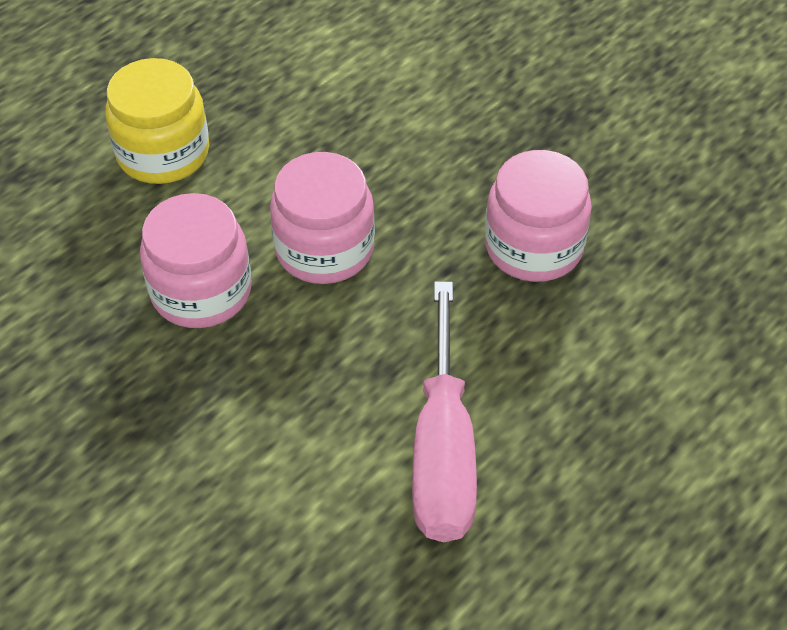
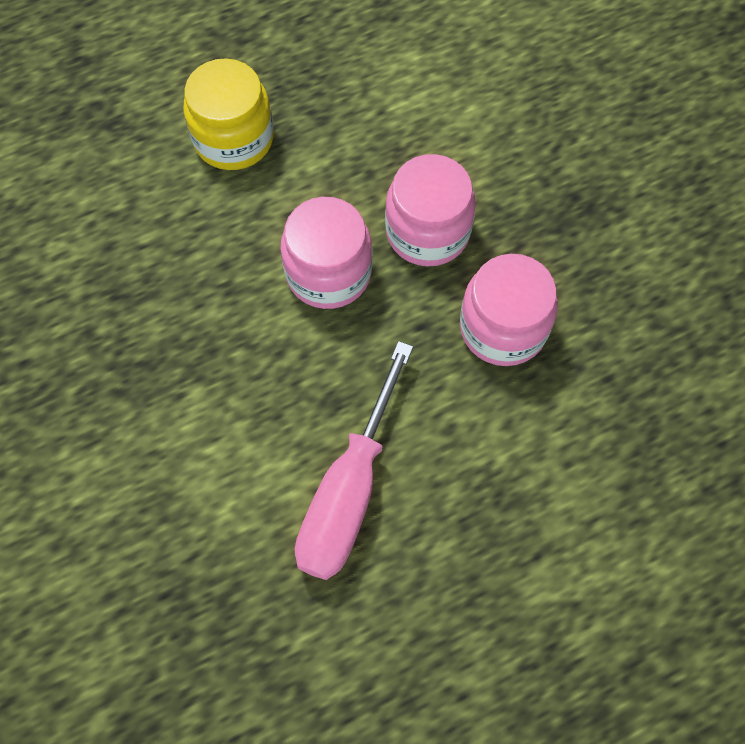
camera: 20 degrees right, 15 degrees up
(201, 291) = (215, 280): pink jar -> pink jar (427, 232)

